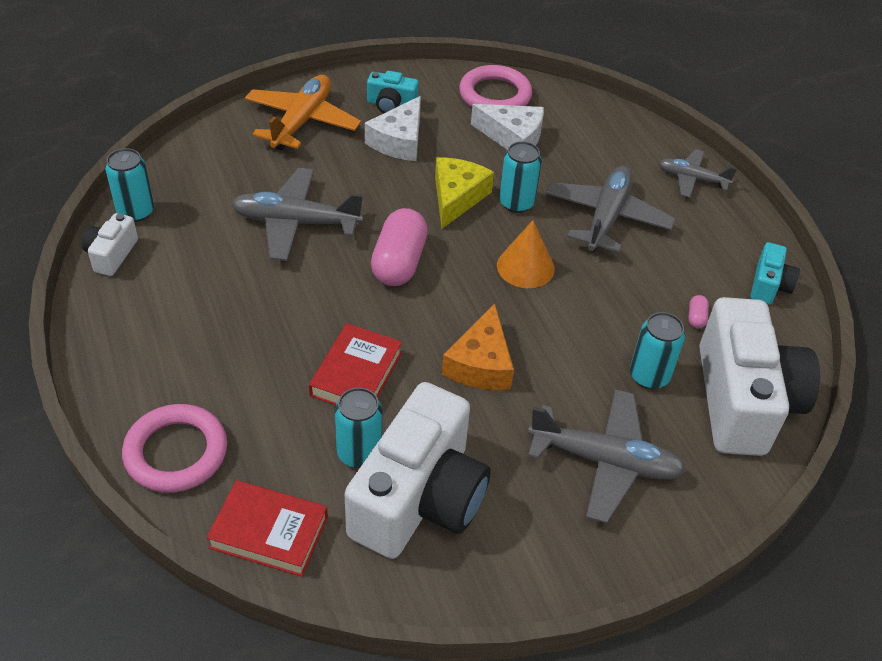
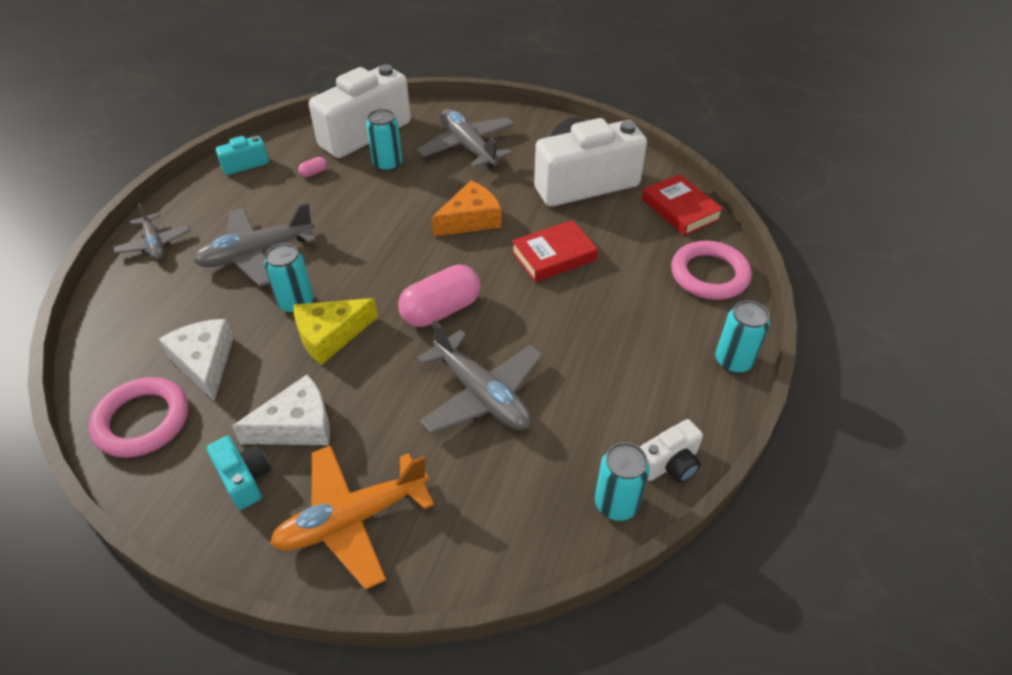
camera: 135 degrees left, 0 degrees up
(359, 453) = (595, 217): turquoise can -> turquoise can (733, 361)
(525, 267) = (362, 255): orange cone -> none

